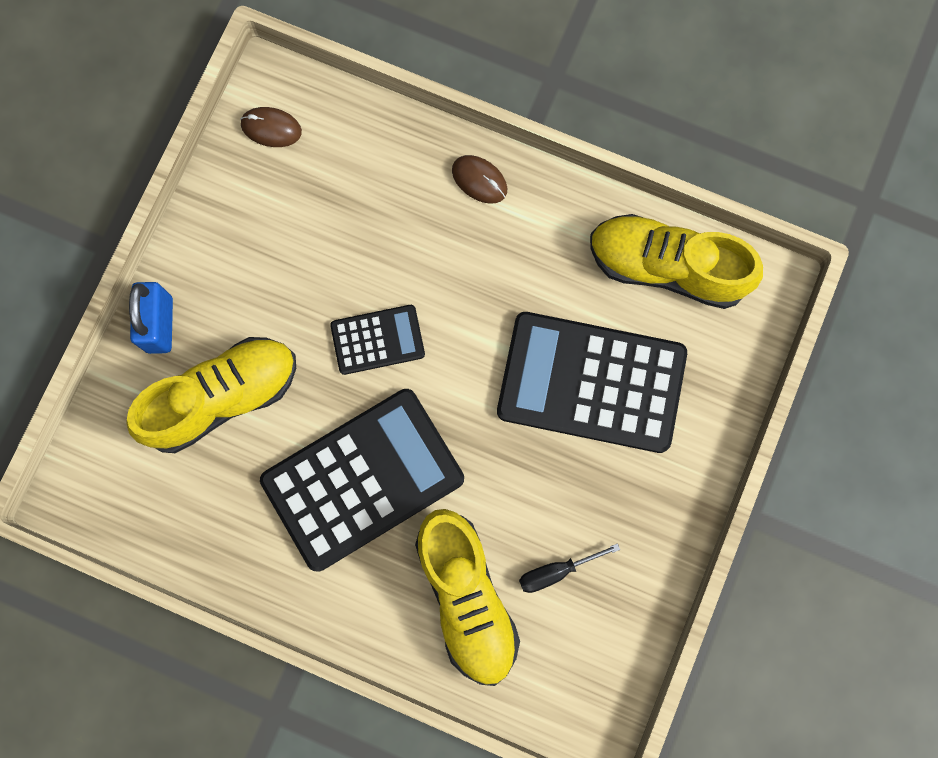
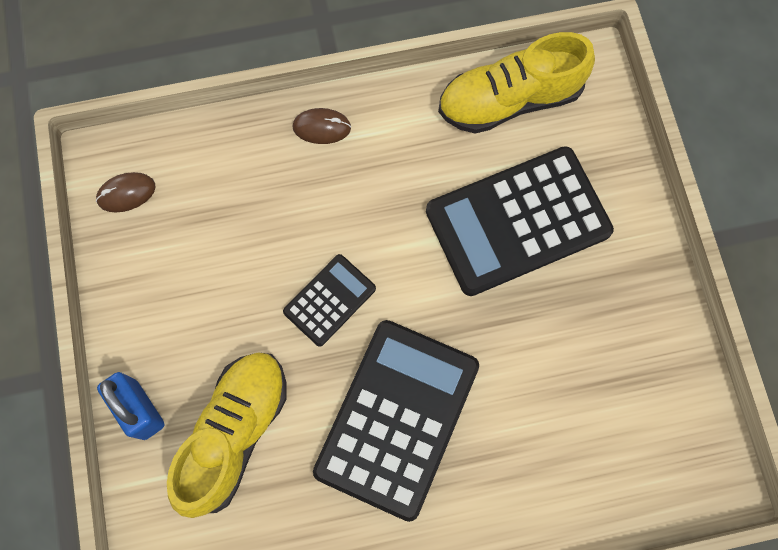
camera: 35 degrees left, 5 degrees down
(466, 598) = (547, 454): yellow shoe -> none
(556, 571) = (599, 383): black screwdriver -> none

